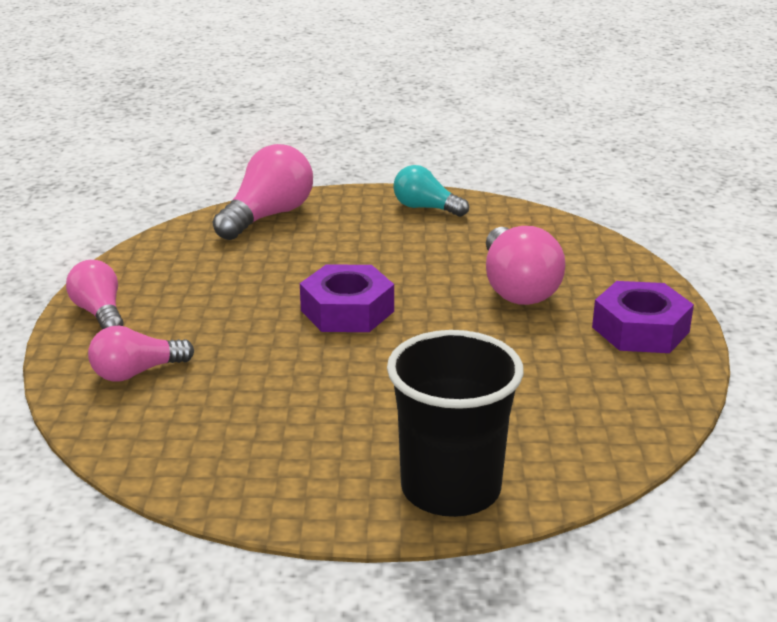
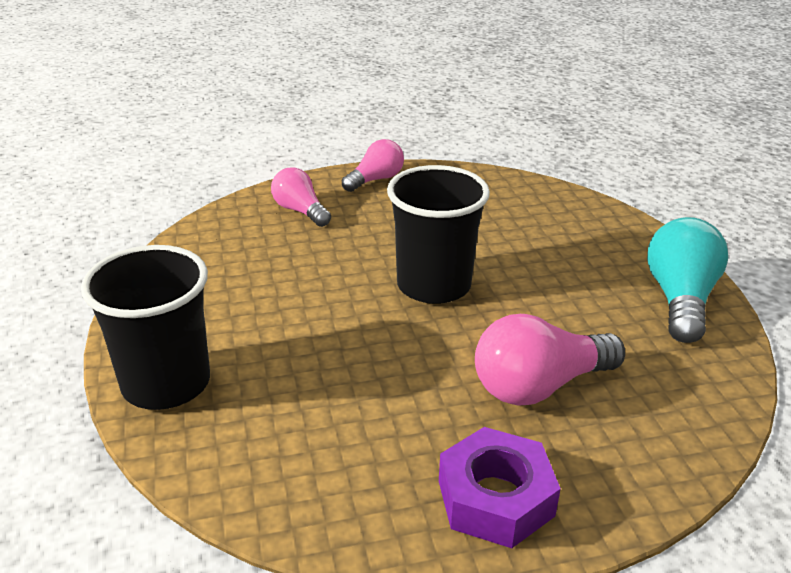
camera: 75 degrees right, 5 degrees up
(267, 216) = (582, 215): pink light bulb -> none
(347, 311) = (433, 285): purple nut -> black cup
(426, 208) = (680, 299): turquoise light bulb -> turquoise light bulb, size x1.57

